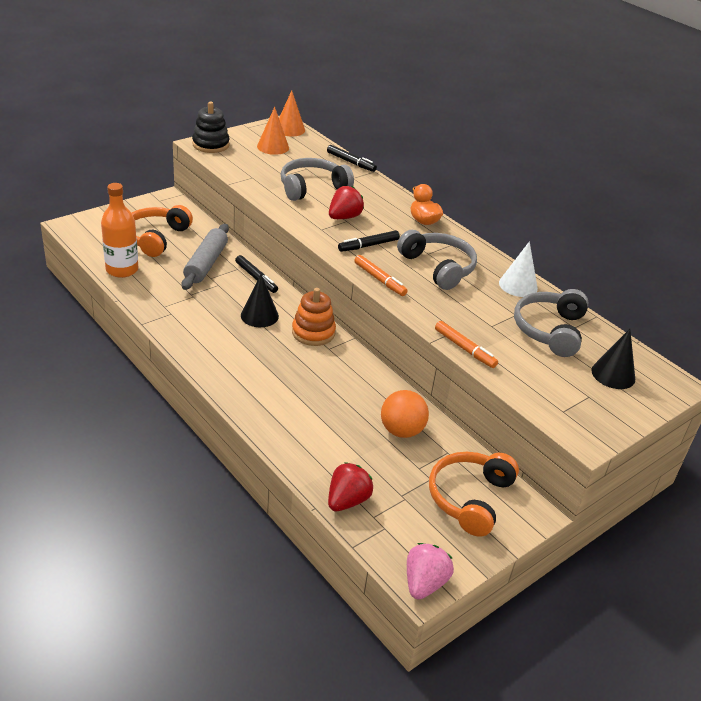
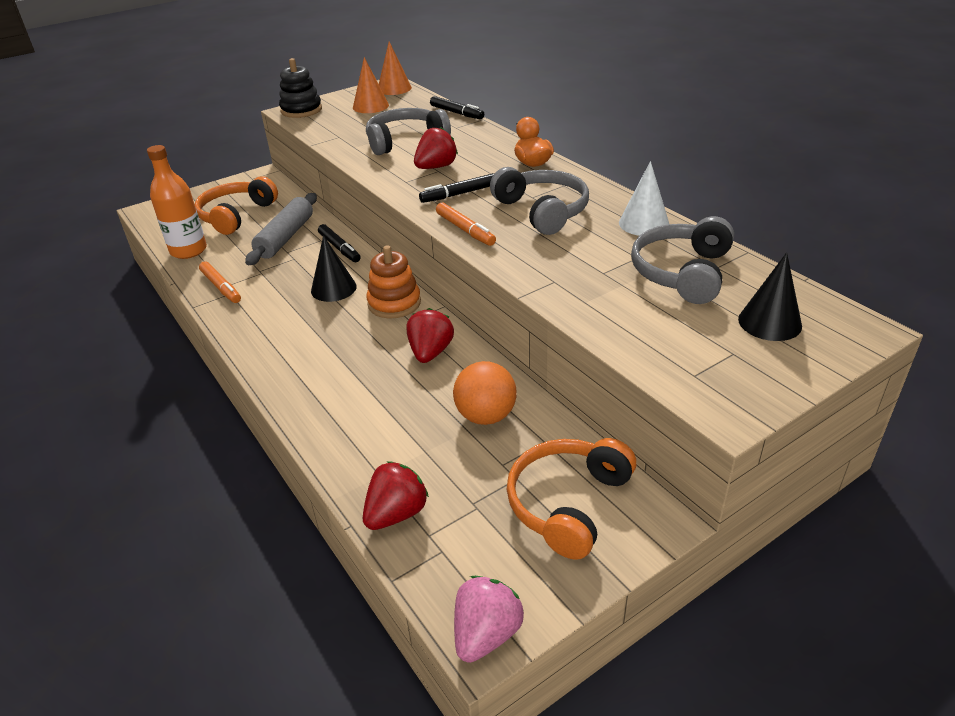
camera: 10 degrees right, 0 degrees up
(350, 377) = (430, 352): none -> red strawberry
(464, 349) = (563, 302): orange marker -> orange marker (221, 287)

